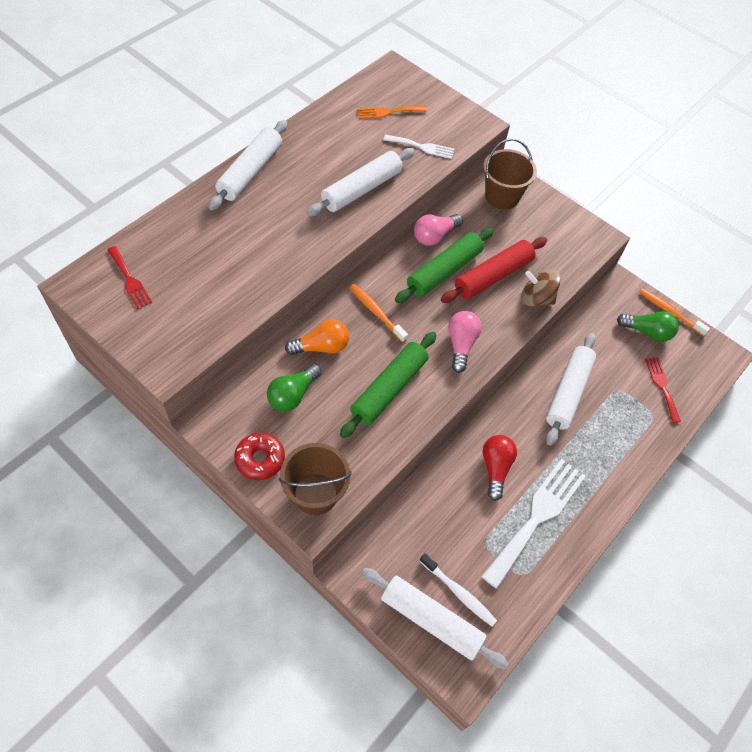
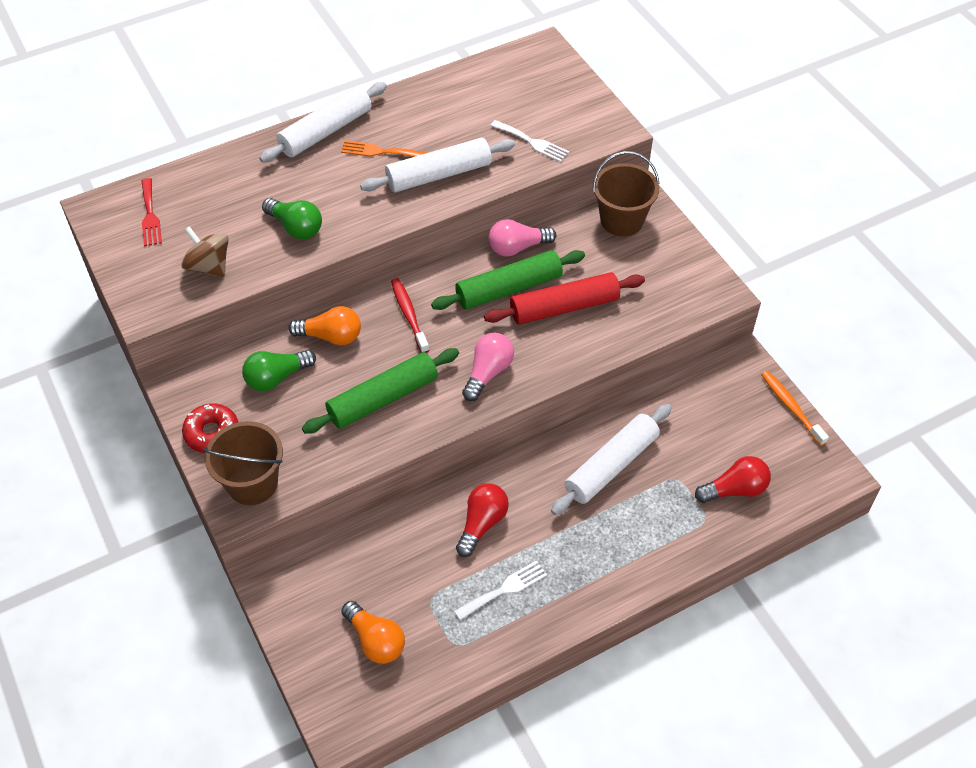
camera: 25 degrees right, 5 degrees down
(376, 312) = (409, 315): orange toothbrush -> red toothbrush
(388, 112) = (512, 96): orange fork -> orange fork (380, 151)
(431, 620) = (331, 658): white rolling pin -> none
(459, 592) = (375, 640): white toothbrush -> orange light bulb
(536, 298) = (604, 344): brown spinning top -> brown spinning top (209, 266)
(537, 517) = (504, 589): white fork -> white fork, size x0.53
(647, 332) = (748, 422): green light bulb -> green light bulb (296, 227)
(662, 386) = (734, 489): red fork -> red light bulb

